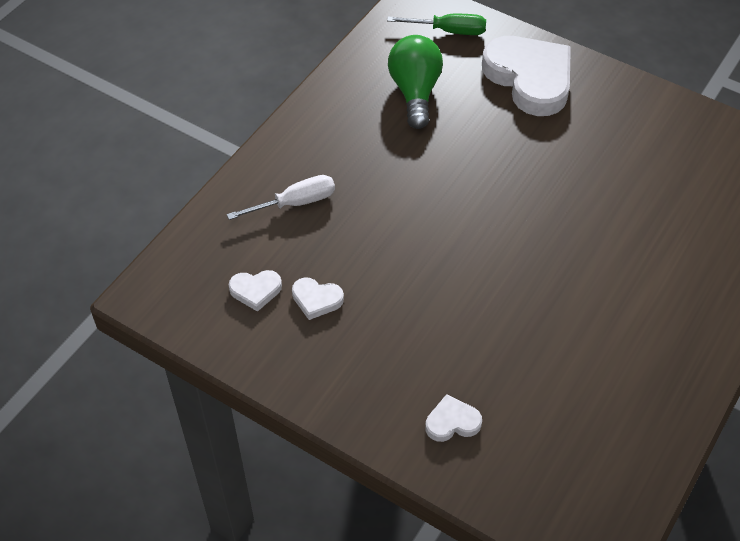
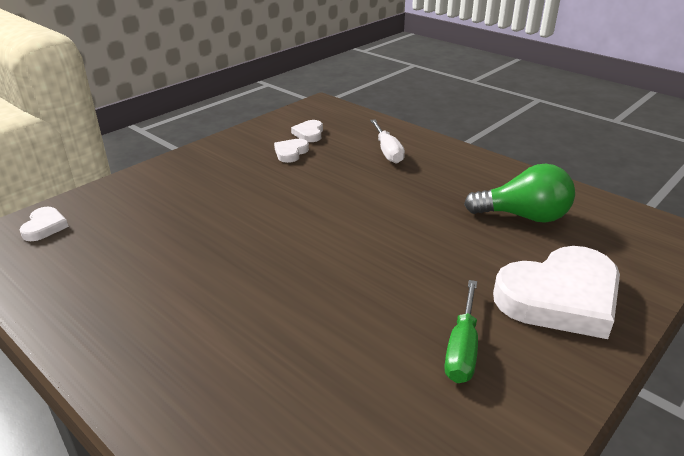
camera: 100 degrees right, 20 degrees down
(448, 31) = (631, 248): green screwdriver -> green screwdriver (462, 348)
(452, 422) = (149, 193): white heart -> white heart (44, 227)

